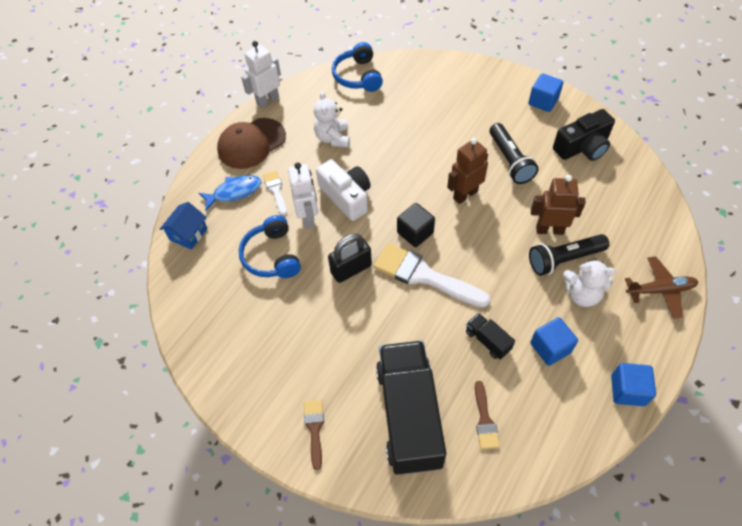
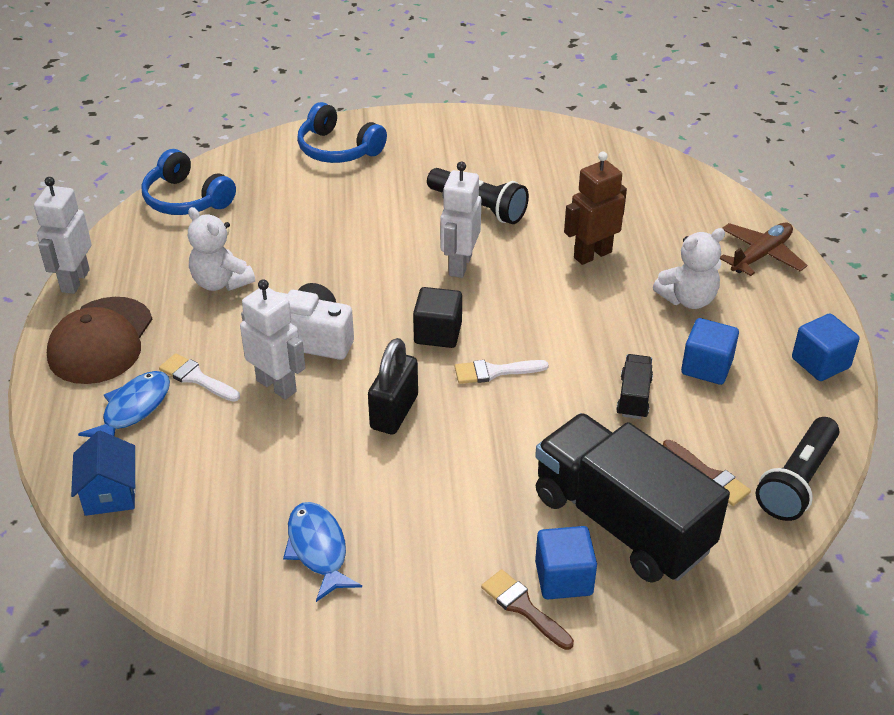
camera: 40 degrees left, 15 degrees down
(249, 326) = (318, 549): none -> blue fish
(272, 256) = (268, 454): blue headphones -> blue headphones (338, 149)
(424, 276) = (494, 371): white brush -> white brush, size x0.51
(465, 195) = (459, 265): brown robot -> white robot
(487, 340) = (634, 397): black truck -> black truck turned 90 degrees clockwise
(543, 101) = (458, 132): blue cube -> blue cube (563, 578)
(564, 259) = (636, 275): black flashlight -> black flashlight (797, 481)
(582, 147) = (548, 158): black camera -> none

